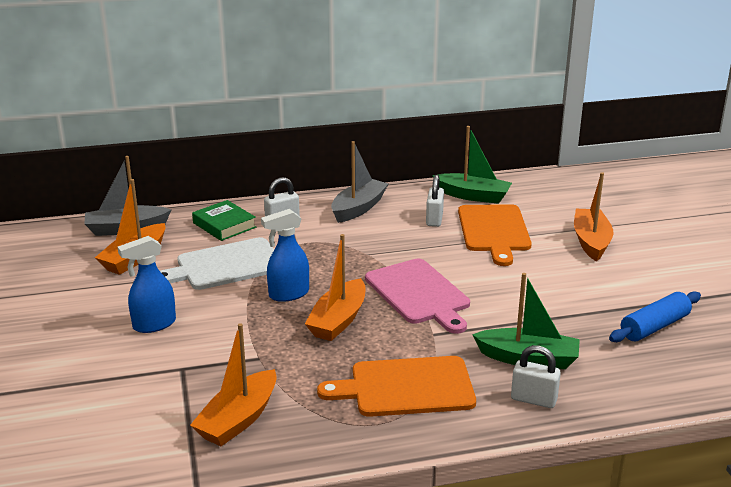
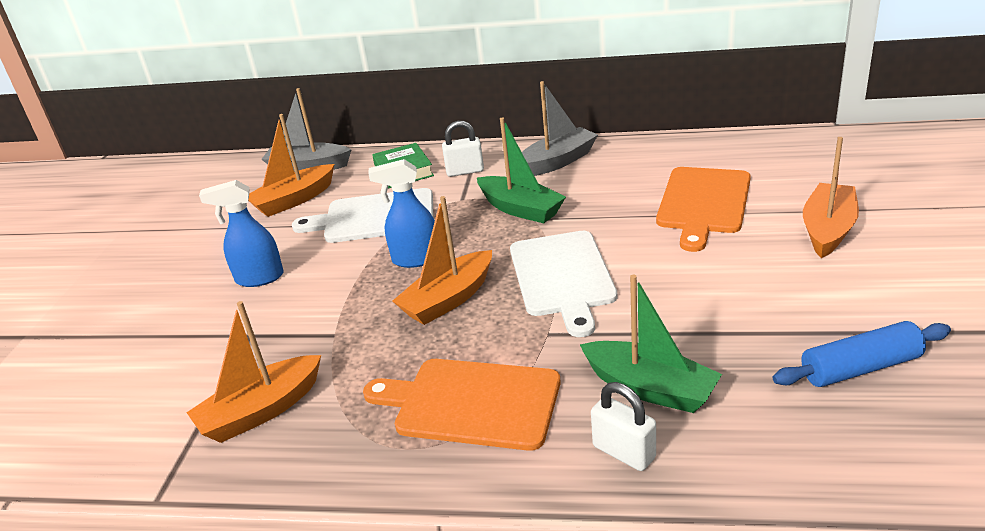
camera: 25 degrees right, 5 degrees up
(419, 294) = (562, 277): pink cutting board -> white cutting board
(434, 219) = (637, 182): white padlock -> none
(473, 196) = (702, 156): green boat -> green boat (520, 209)

